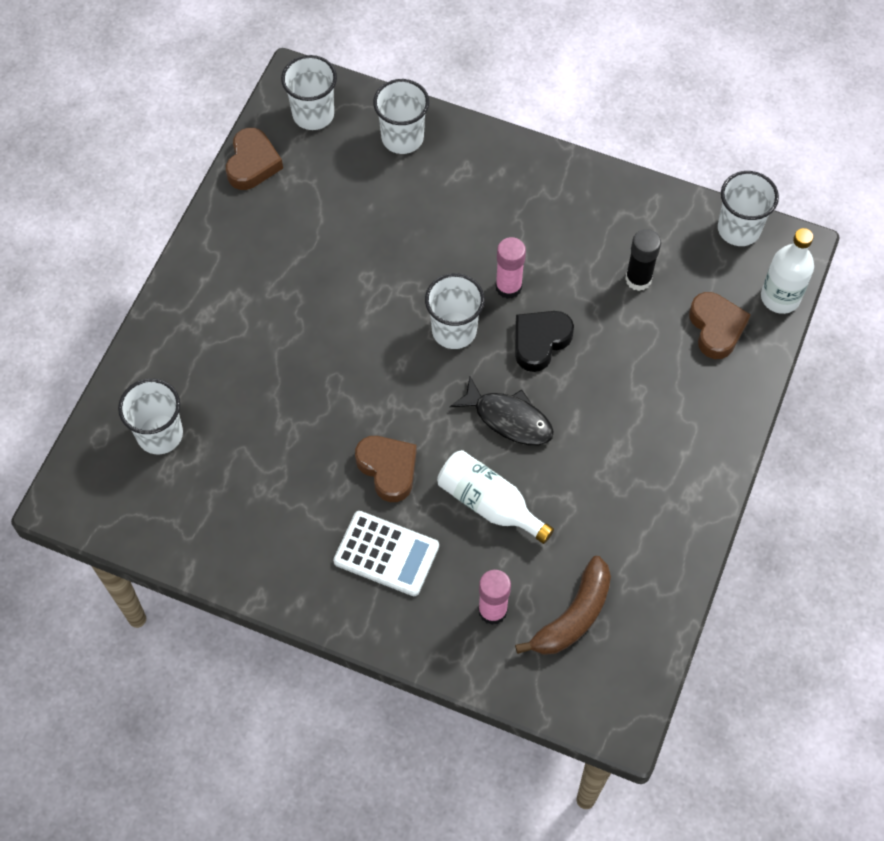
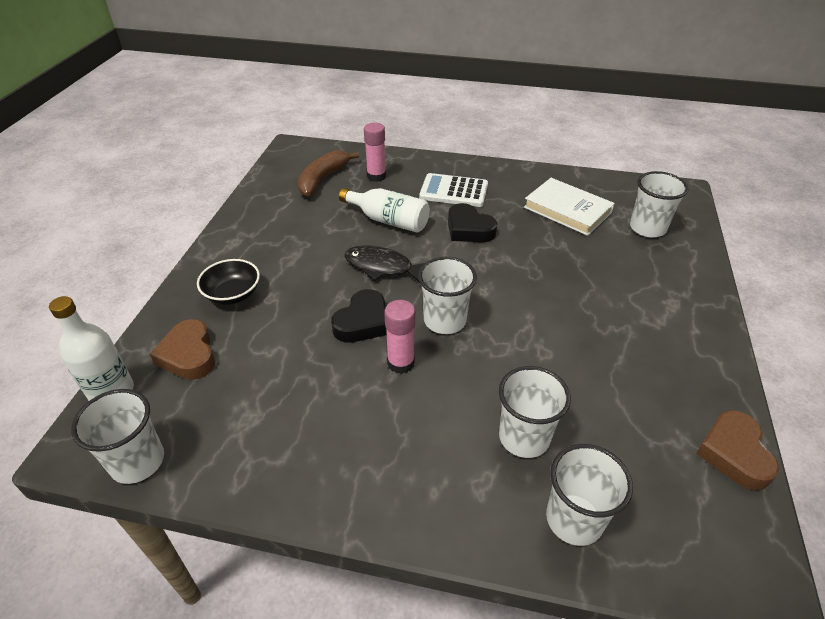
camera: 170 degrees right, 20 degrees down
(244, 486) = (567, 210): none -> white book
(313, 114) = (706, 536): white cup -> white cup (524, 437)
(388, 469) = (469, 229): brown heart -> black heart
(638, 279) = (265, 389): black glue stick -> none
(682, 403) = (233, 294): none -> black bowl

